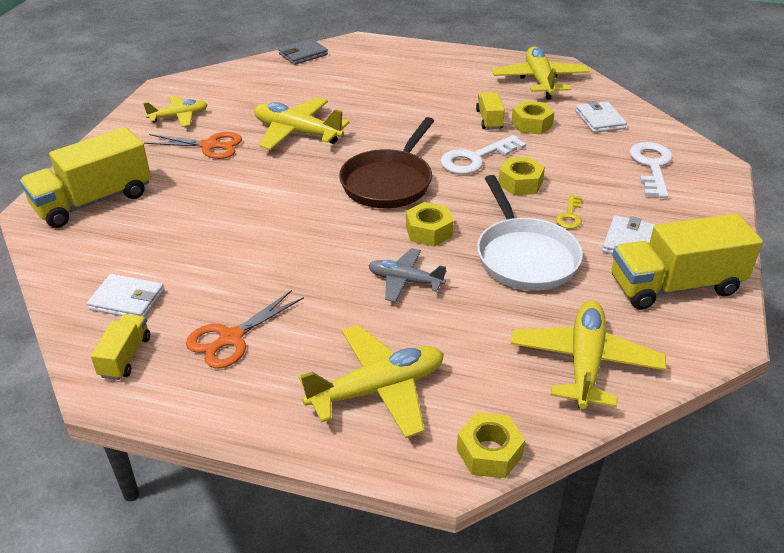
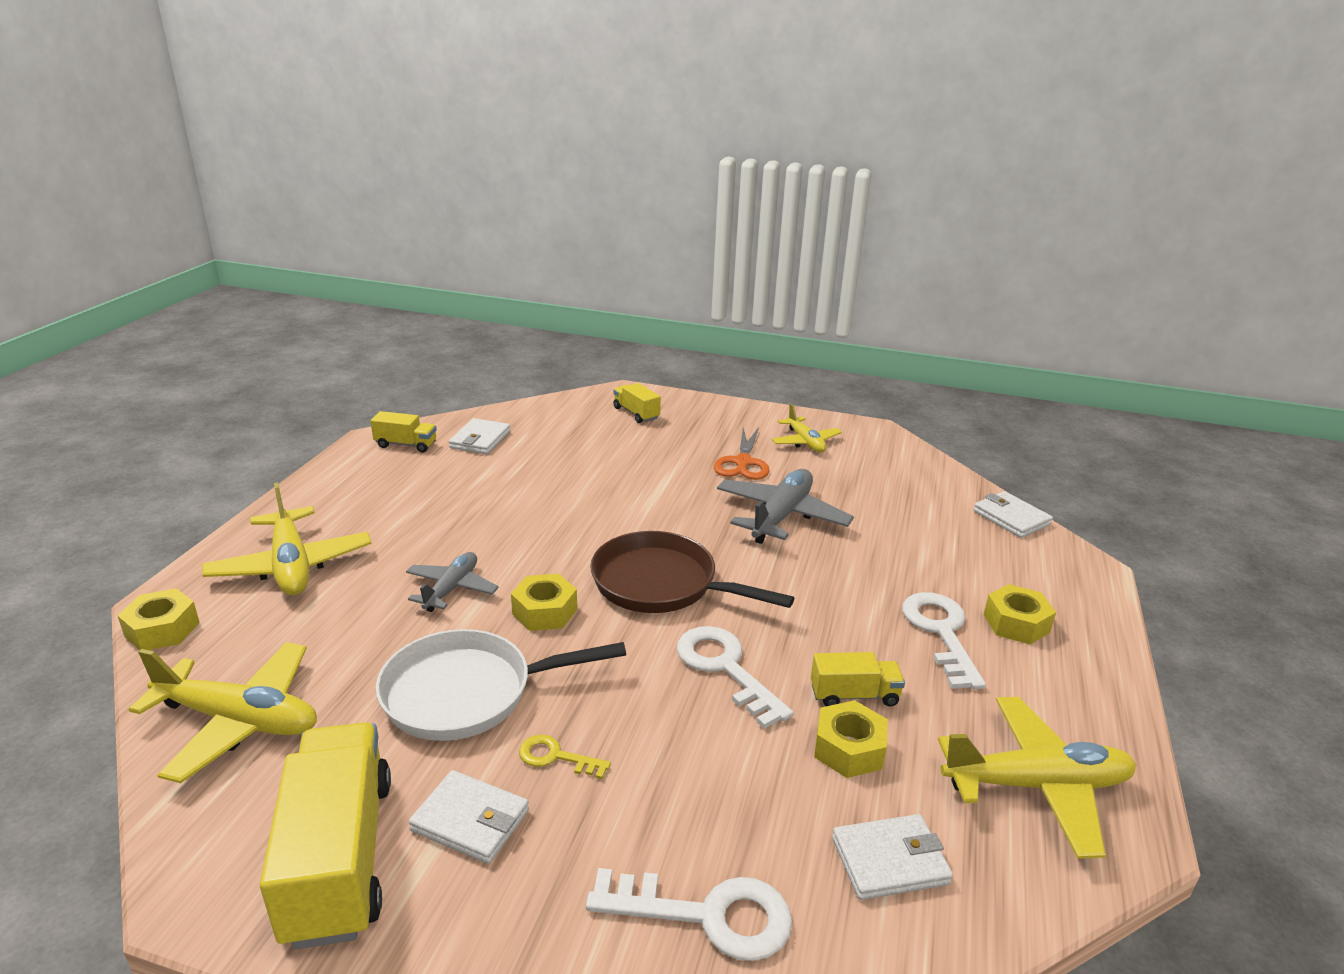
camera: 90 degrees right, 10 degrees down
(93, 201) = (636, 413): yellow truck -> yellow truck, size x0.50
(231, 338) = (406, 488): orange scissors -> none
(297, 133) = (781, 516): yellow plane -> grey plane
(303, 54) = (1011, 518): grey wallet -> white wallet
(428, 90) = (940, 632): none -> white key
(520, 183) = (653, 711): yellow nut -> yellow nut (1016, 623)

